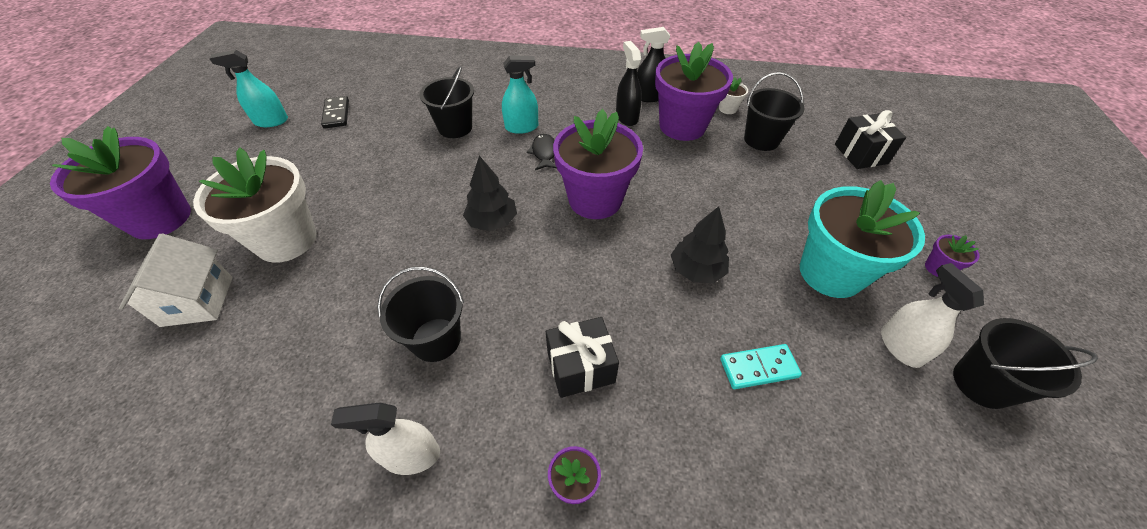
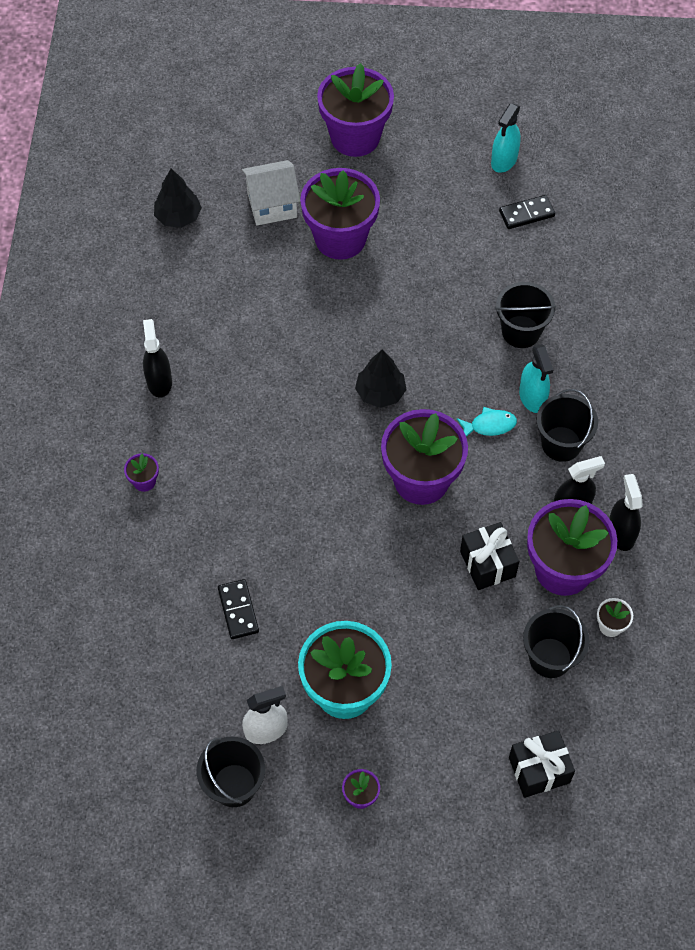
camera: 85 degrees right, 10 degrees up
(271, 121) = (504, 160): turquoise spray bottle -> turquoise spray bottle turned 135 degrees counterclockwise
(286, 240) = (340, 238): white flower pot -> purple flower pot
(411, 456) = (159, 381): white spray bottle -> black spray bottle
(436, 339) = (249, 375): black bucket -> black bucket (561, 444)
(544, 153) = (489, 425): black fish -> turquoise fish
(580, 367) = (231, 479): black gift -> black gift (487, 564)
(696, 270) = (337, 570): black tree -> black tree (178, 217)
(758, 368) = (238, 610): turquoise domino -> black domino

